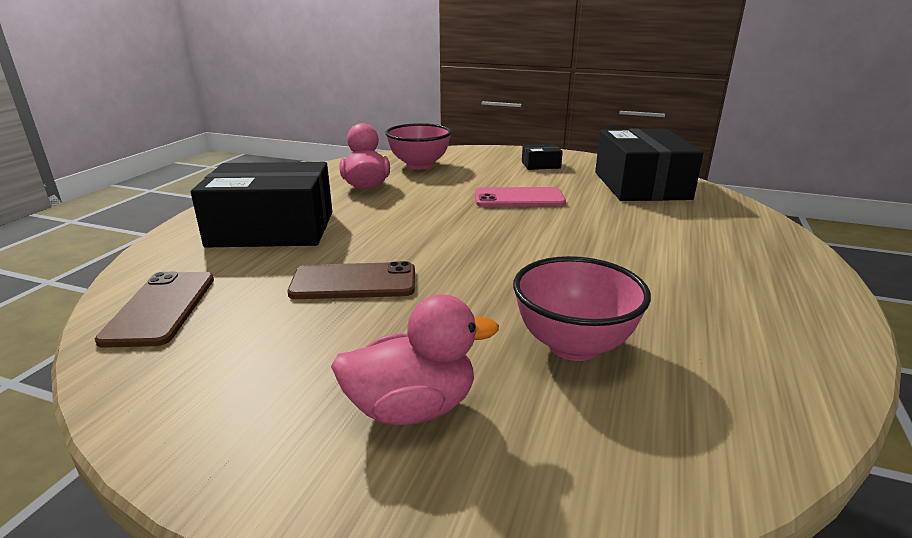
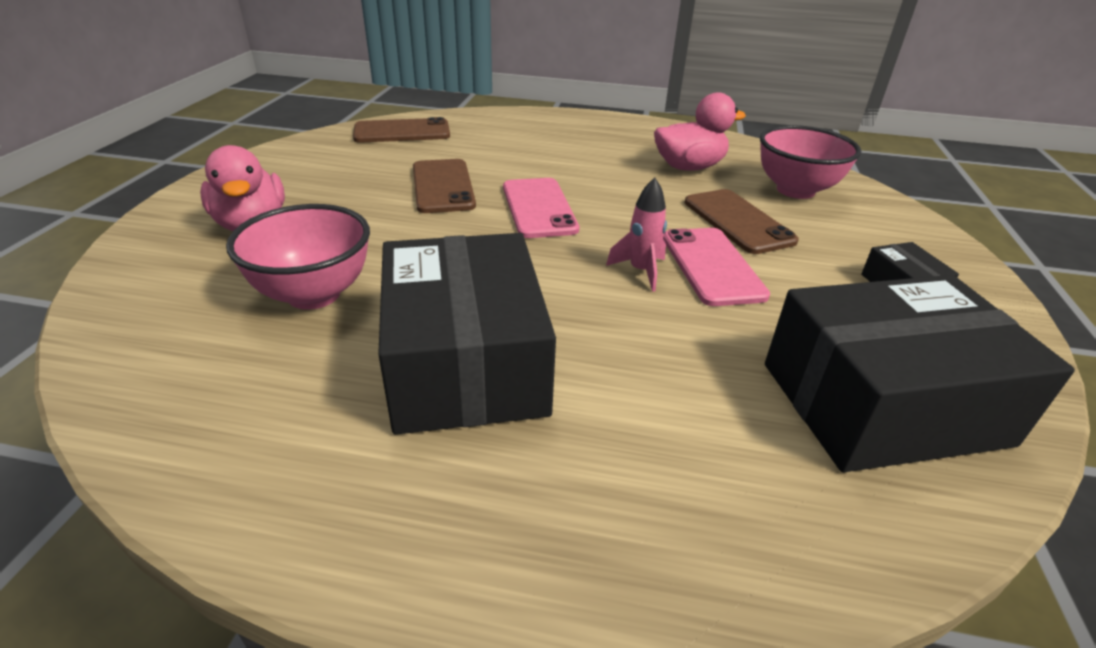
camera: 80 degrees right, 10 degrees up
(272, 229) = (547, 142): black box -> black box (466, 362)
(420, 241) = (538, 208): none -> pink phone
(460, 185) = (737, 221): none -> brown phone
(526, 217) = (641, 271): none -> pink rocket

